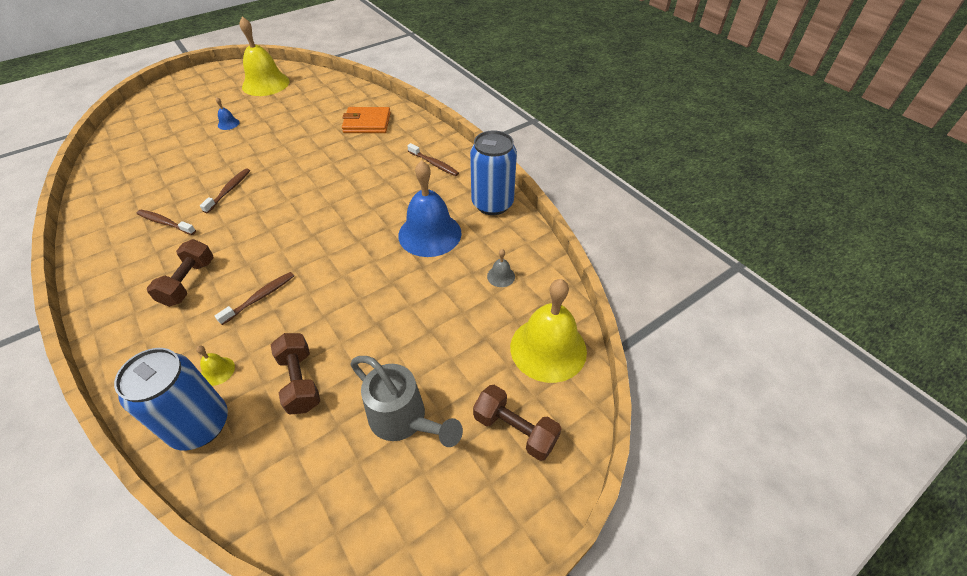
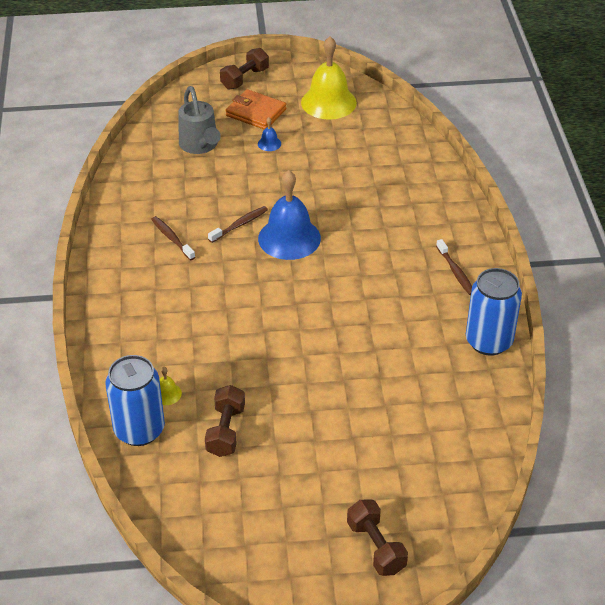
camera: 30 degrees right, 5 degrees down
(188, 282) = (171, 306): brown dumbbell -> brown dumbbell (245, 79)
(260, 297) = (224, 345): brown toothbrush -> none
(367, 123) = (412, 194): orange wallet -> orange wallet (256, 112)
(404, 420) = (291, 498): grey watering can -> grey watering can (200, 146)
(429, 234) = (405, 347): blue bell -> blue bell (289, 238)
(501, 276) = (448, 418): grey bell -> none
(548, 348) = (448, 500): yellow bell -> none

